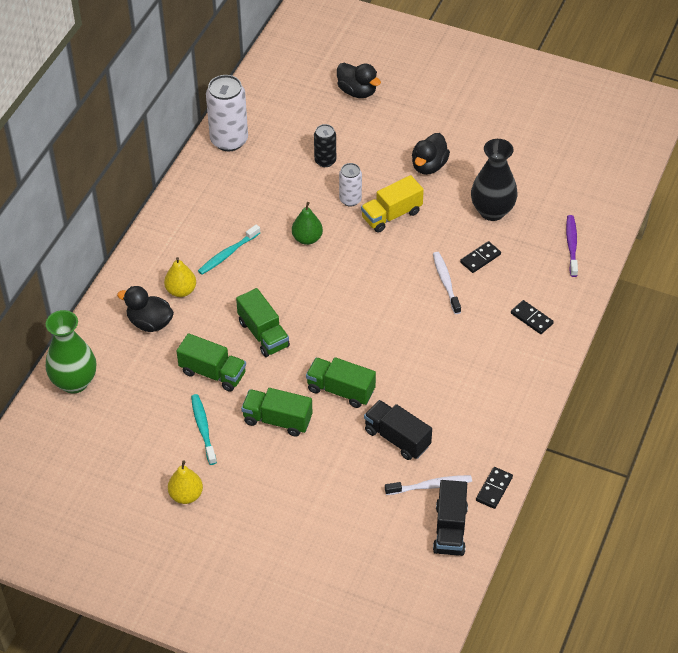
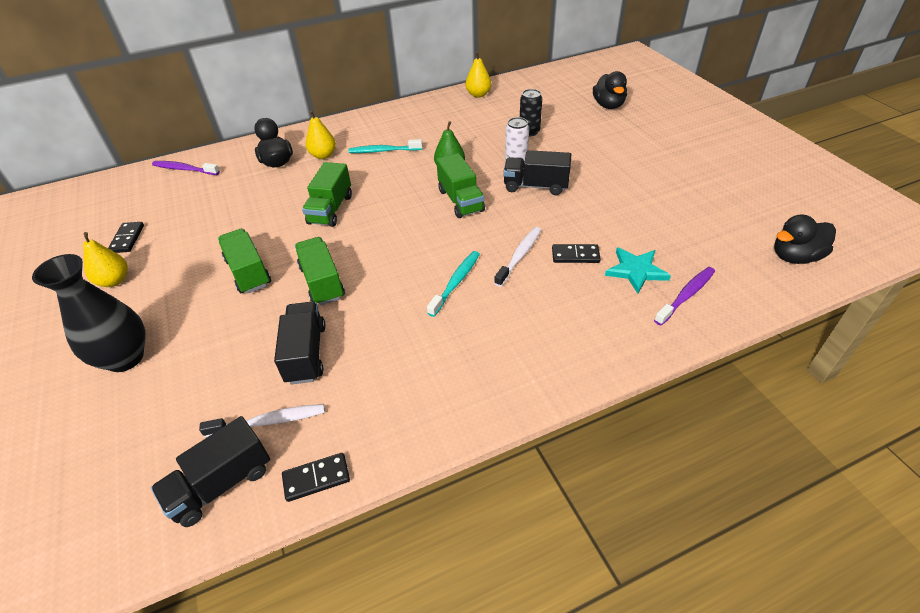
camera: 45 degrees right, 5 degrees down
(74, 382) = (185, 169): green vase -> purple toothbrush
(203, 429) = (198, 244): turquoise toothbrush -> turquoise toothbrush (455, 283)
(213, 373) = (262, 213): green truck -> green truck (460, 200)
(229, 140) = (478, 94): white can -> yellow pear
(391, 215) = (535, 186): yellow truck -> black truck
(429, 166) = (610, 170): black duck -> black duck (795, 257)
(430, 486) = (268, 421): white toothbrush -> white toothbrush turned 45 degrees counterclockwise
(492, 211) = (631, 227): black vase -> black vase (125, 358)
(528, 246) = (636, 271): none -> turquoise star
(531, 318) = (566, 334): black domino -> black domino (127, 239)

